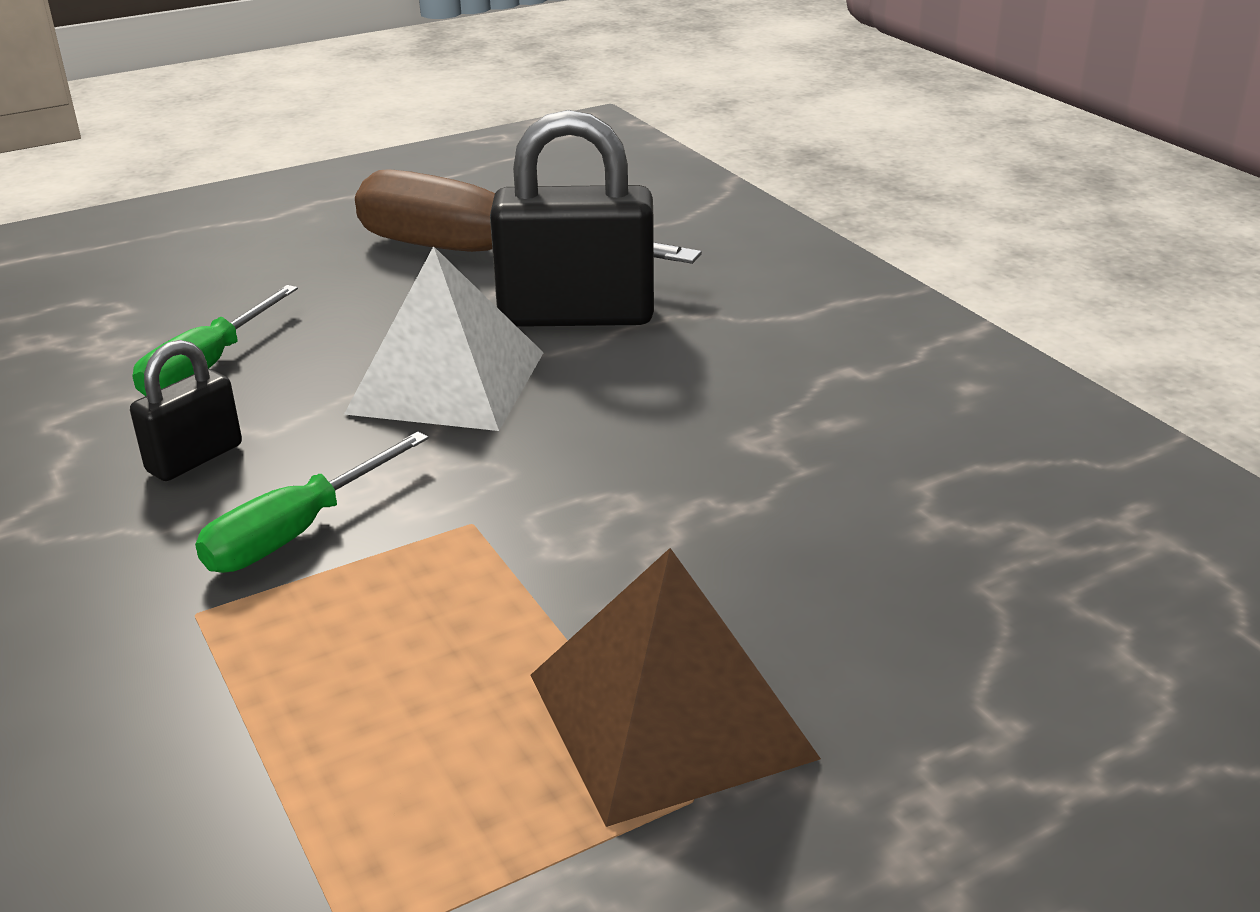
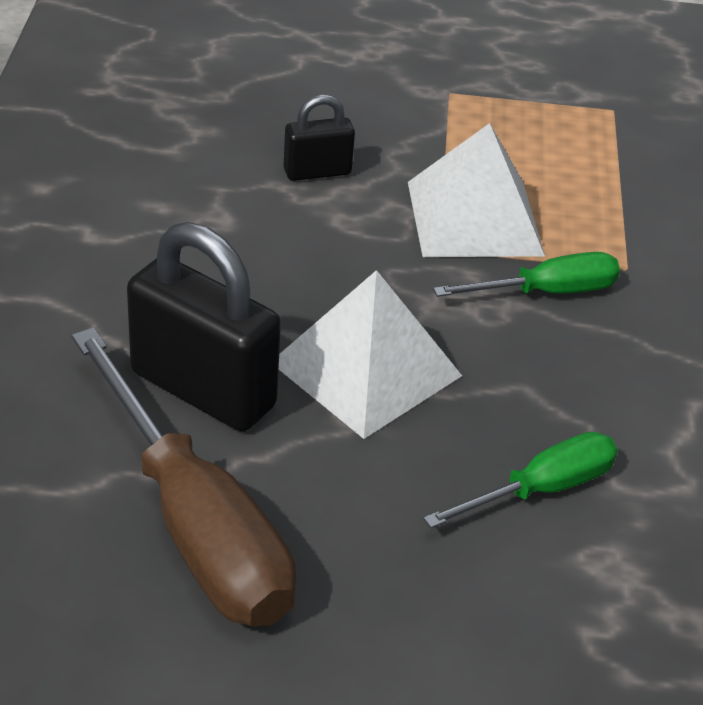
camera: 150 degrees left, 10 degrees up
(195, 458) = (588, 386): black padlock -> black padlock (317, 172)
(459, 581) = (474, 218): none -> white pyramid
(670, 715) = (429, 119): brown pyramid -> none

